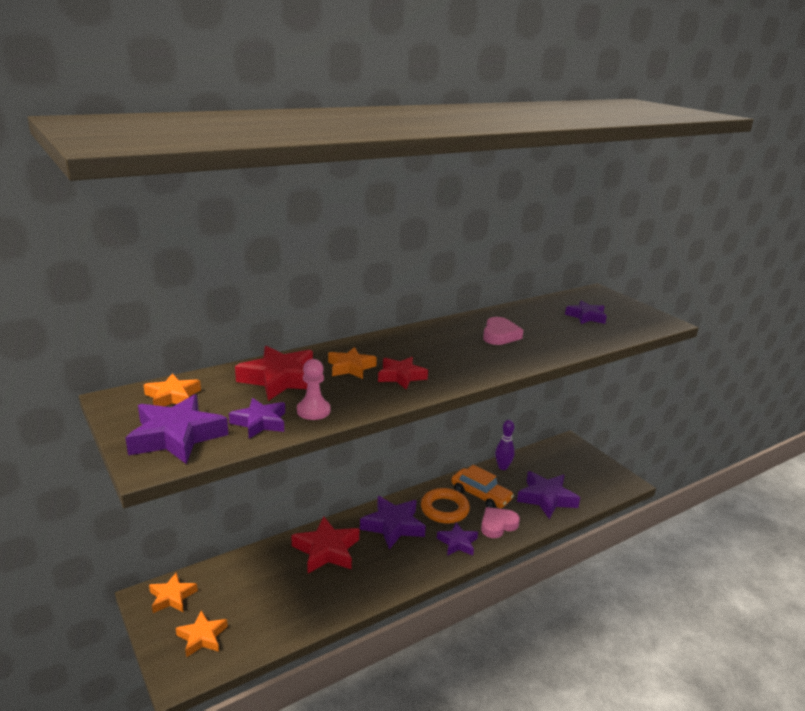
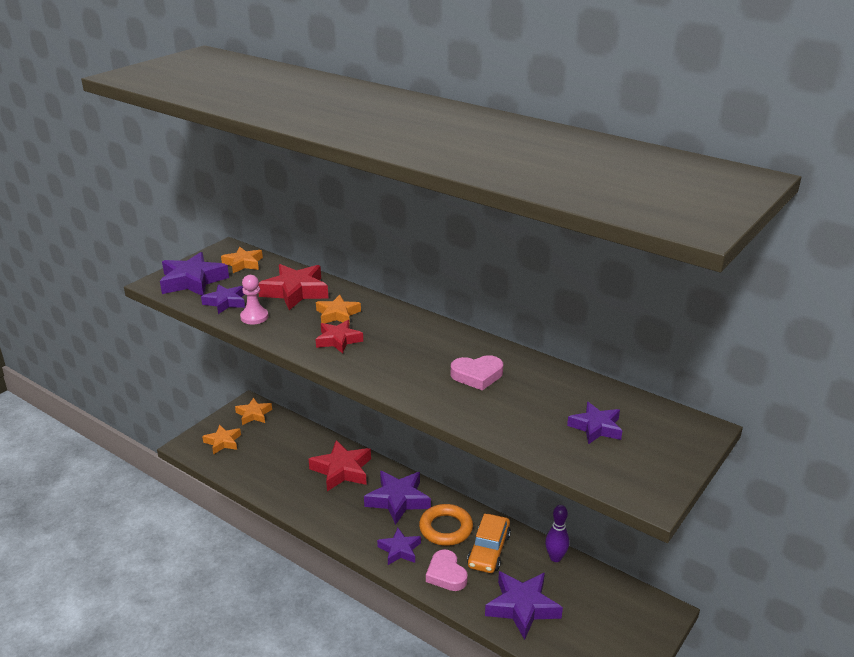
camera: 70 degrees right, 5 degrees up
(497, 525) = (446, 574): pink heart -> pink heart turned 150 degrees counterclockwise

